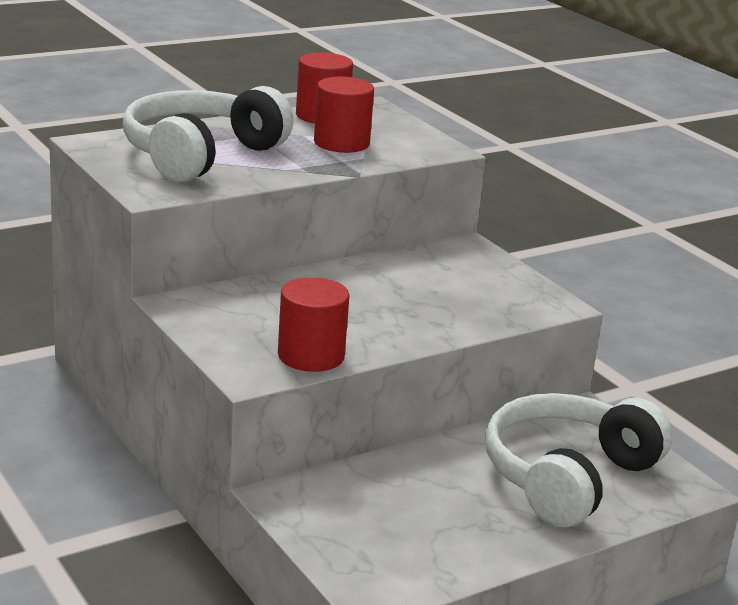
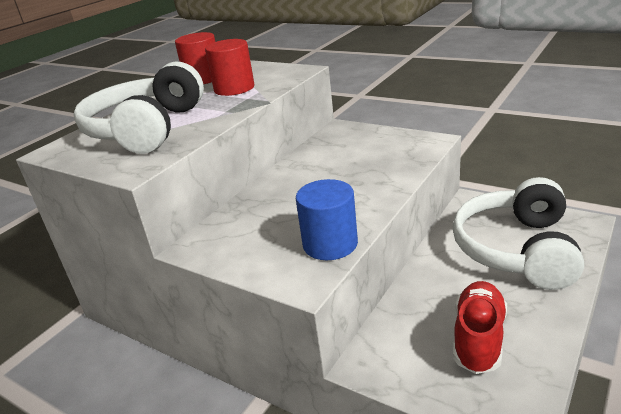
camera: 20 degrees left, 5 degrees up
(311, 356) = (330, 244): red cylinder -> blue cylinder
(417, 527) = (478, 338): none -> red shoe

